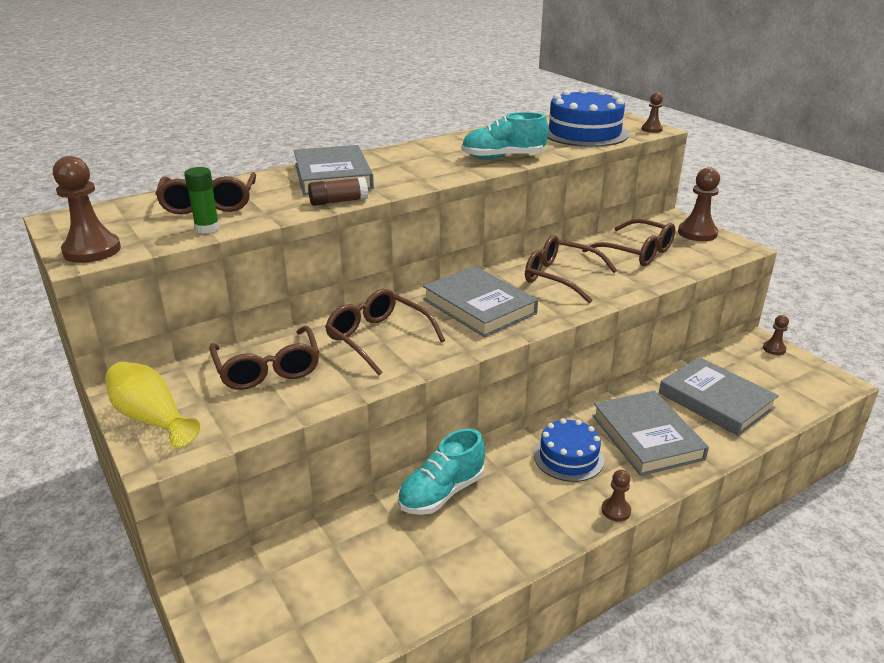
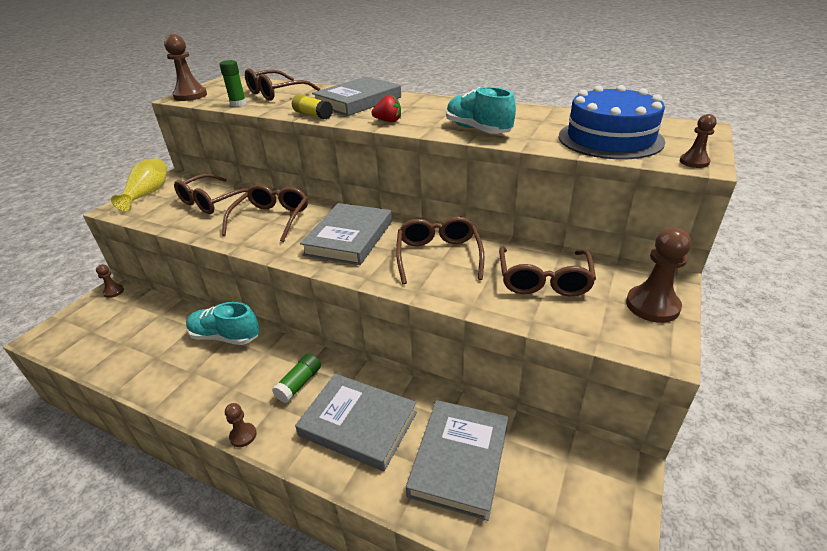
camera: 60 degrees right, 5 degrees up
(338, 201) = (313, 115): brown glue stick -> yellow glue stick
(422, 178) = (388, 121): none -> red strawberry
(568, 457) = (299, 384): blue cake -> green glue stick
(647, 437) = (358, 424): grey book -> grey book turned 75 degrees clockwise
(774, 349) = (623, 489): brown pawn -> brown pawn (114, 292)

